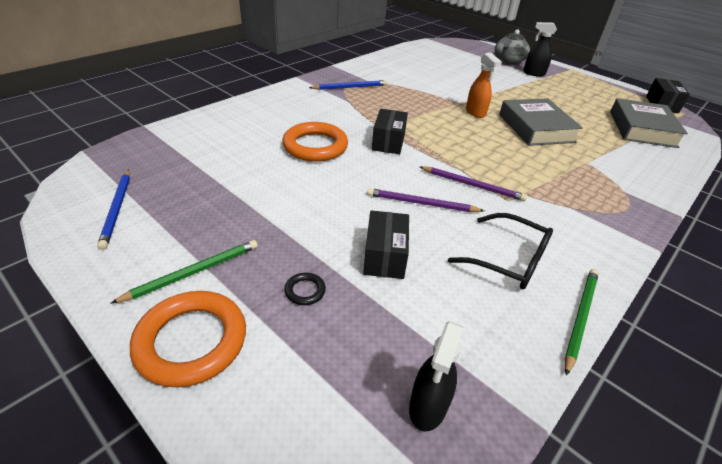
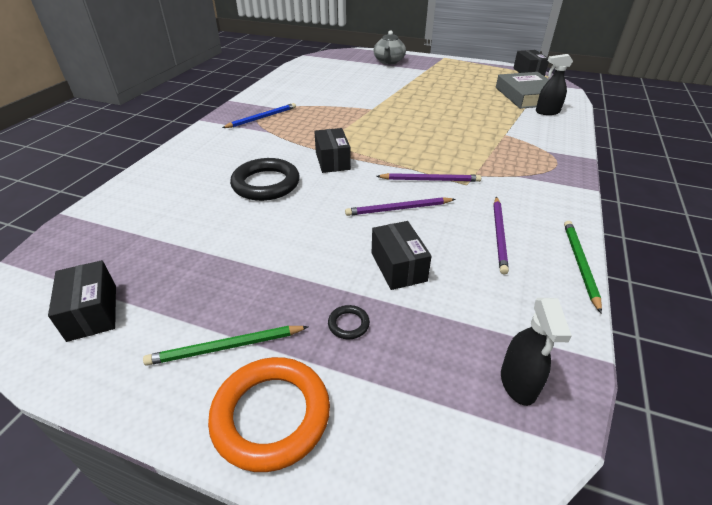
camera: 20 degrees left, 0 degrees up
(117, 209) = (92, 312): blue pencil -> black box
(193, 272) = (226, 347): green pencil -> green pencil turned 135 degrees counterclockwise
(315, 146) = (266, 184): orange ring -> black ring
(475, 112) = (391, 114): orange spray bottle -> none
(508, 260) = (499, 235): black glasses -> purple pencil
(533, 73) = (416, 68): black spray bottle -> black spray bottle (547, 112)
(536, 128) = (448, 115): grey book -> none

